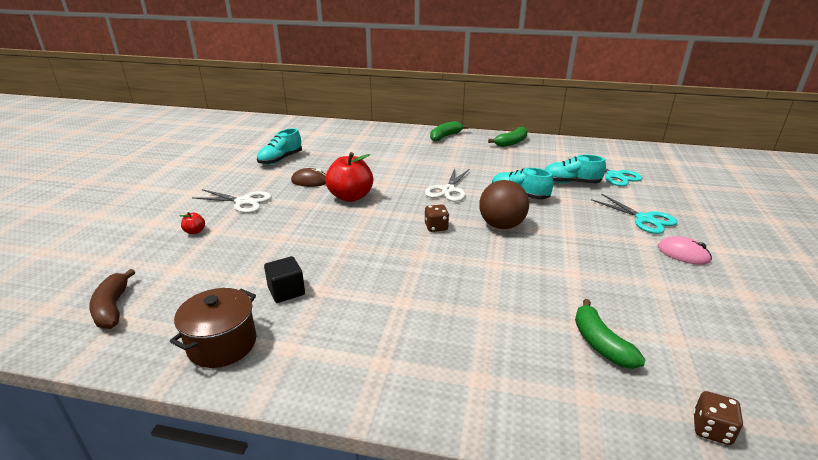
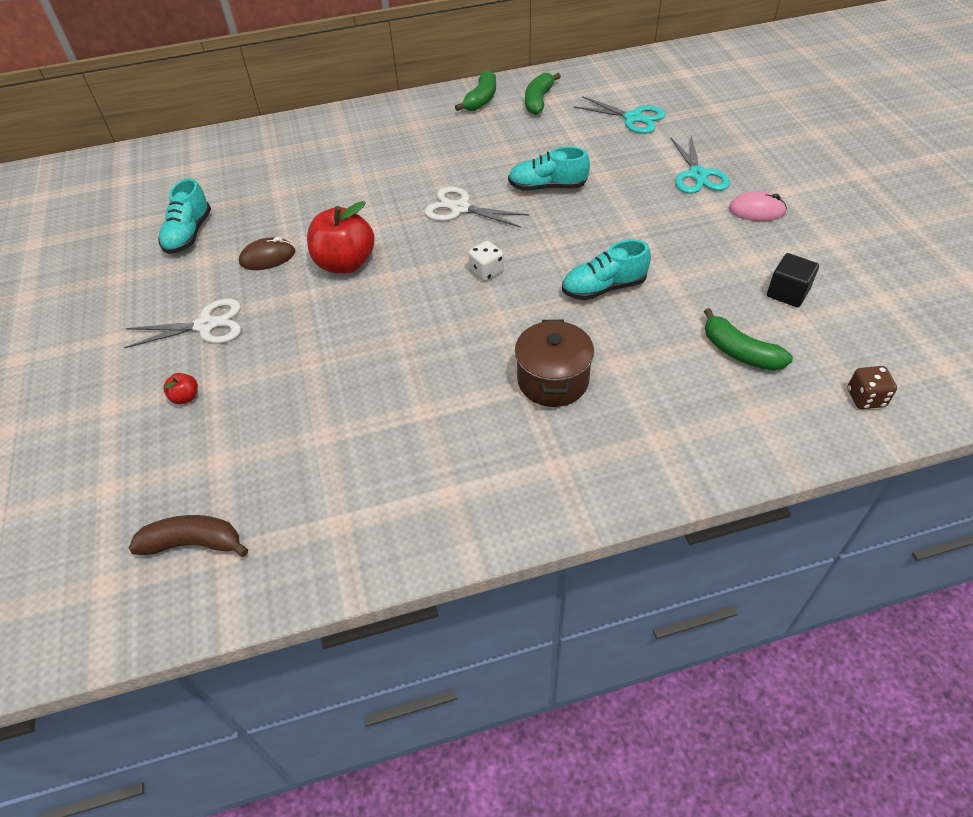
camera: 25 degrees left, 20 degrees up
(113, 308) = (194, 543): brown banana -> brown banana turned 135 degrees clockwise
(222, 344) = (375, 523): brown pot -> brown pot (553, 380)
(286, 291) = (386, 429): black cube -> black cube (787, 293)
(436, 227) = (486, 271): brown dice -> white dice
(445, 136) = (388, 114): green banana -> green banana (538, 101)
(448, 190) = (459, 208): white scissors -> white scissors turned 120 degrees clockwise
(501, 225) = (557, 241): brown ball -> none
(571, 182) = (592, 146): turquoise shoe -> turquoise shoe (603, 288)
(645, 219) = (698, 175): turquoise scissors -> turquoise scissors turned 60 degrees clockwise

